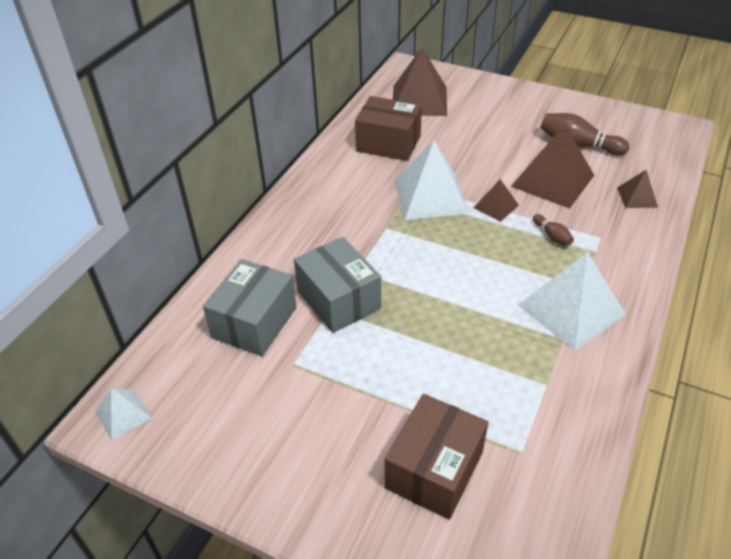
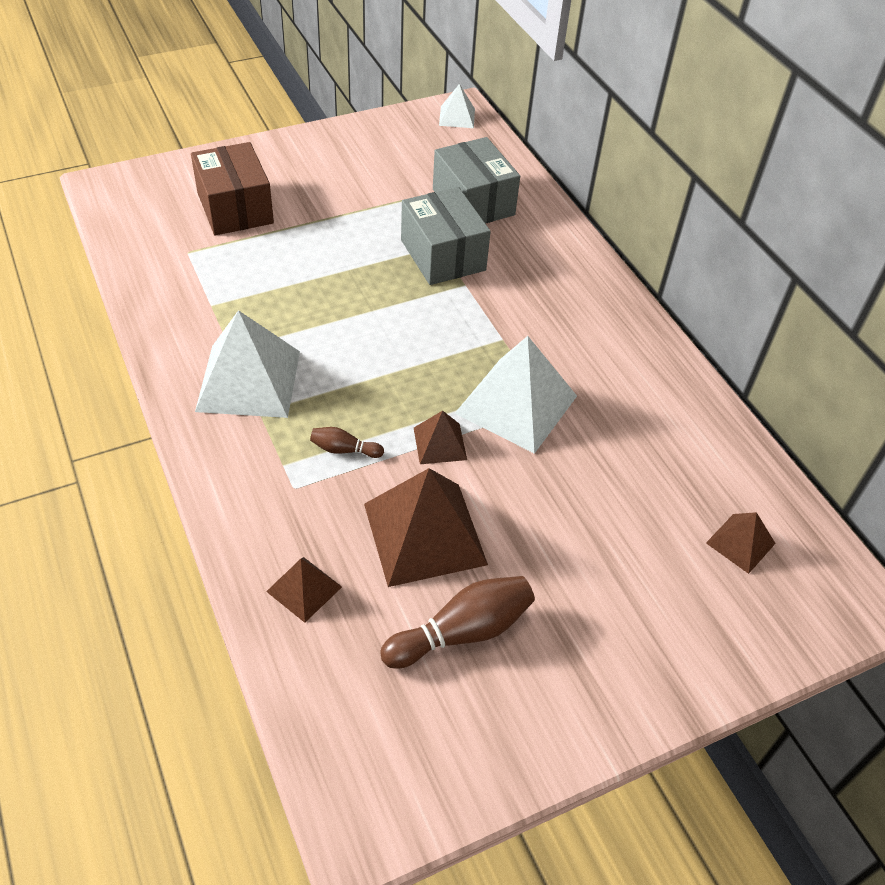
camera: 125 degrees right, 5 degrees up
(338, 300) = (443, 255): grey box -> grey box turned 60 degrees clockwise
(388, 143) = (656, 438): brown box -> none
(419, 100) = (740, 543): brown pyramid -> brown pyramid, size x0.50

